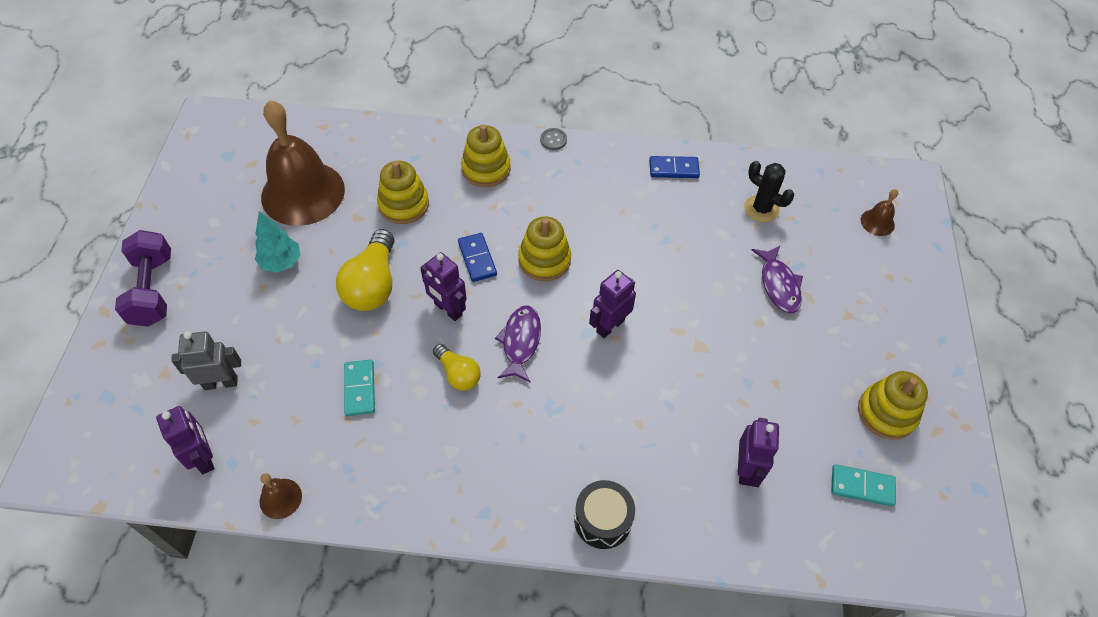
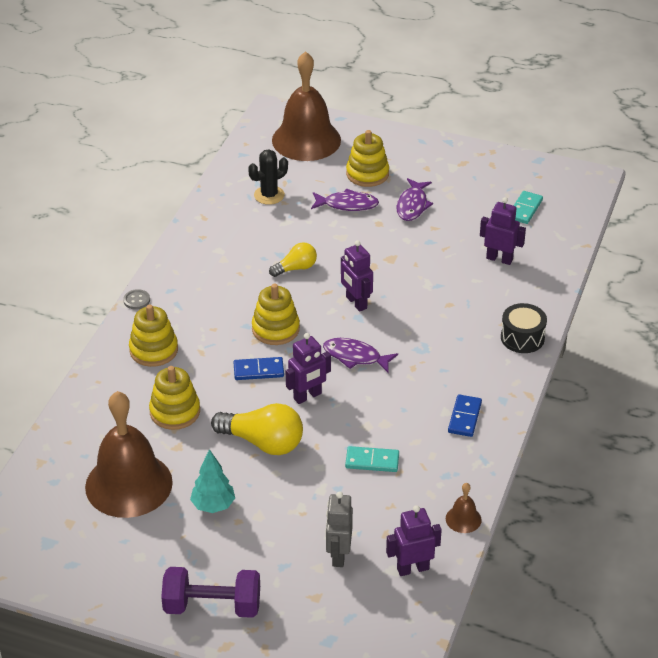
camera: 75 degrees left, 15 degrees down
(458, 374) = (375, 398): yellow light bulb -> yellow light bulb (296, 268)
(673, 169) = (205, 234): blue domino -> blue domino (464, 417)
(808, 352) = (412, 205): none -> purple fish
(877, 222) = (306, 140): brown bell -> brown bell, size x2.47
(886, 413) = (472, 183): yellow stacking toy -> yellow stacking toy (367, 174)

